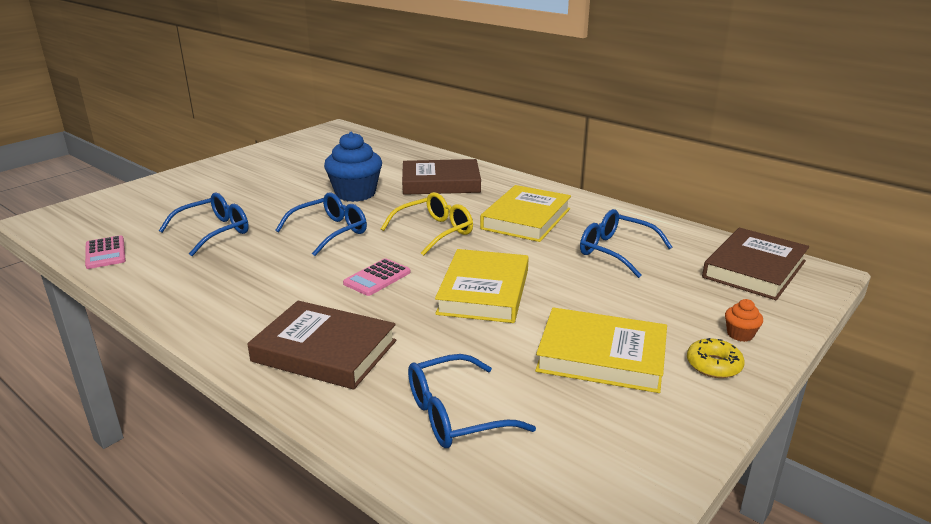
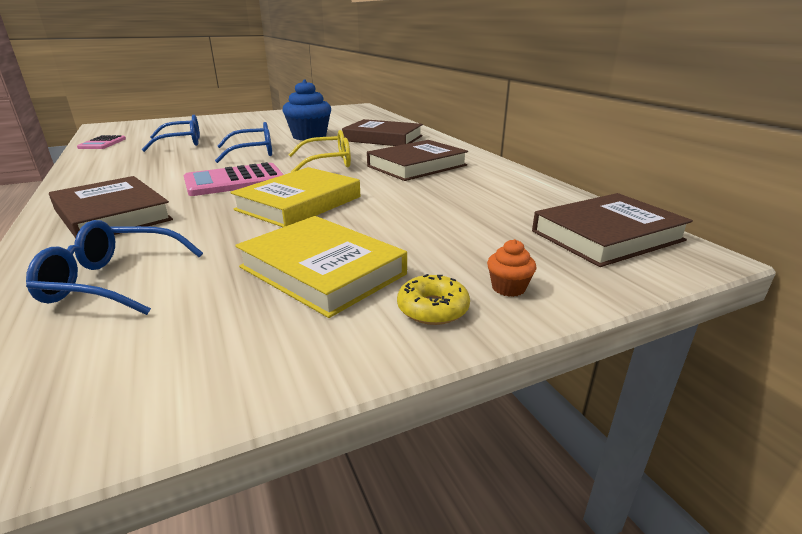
camera: 25 degrees right, 0 degrees up
(377, 278) = (235, 181): pink calculator -> pink calculator, size x1.65
(526, 219) = (417, 166): yellow book -> brown book
(616, 251) = (467, 197): blue glasses -> none

